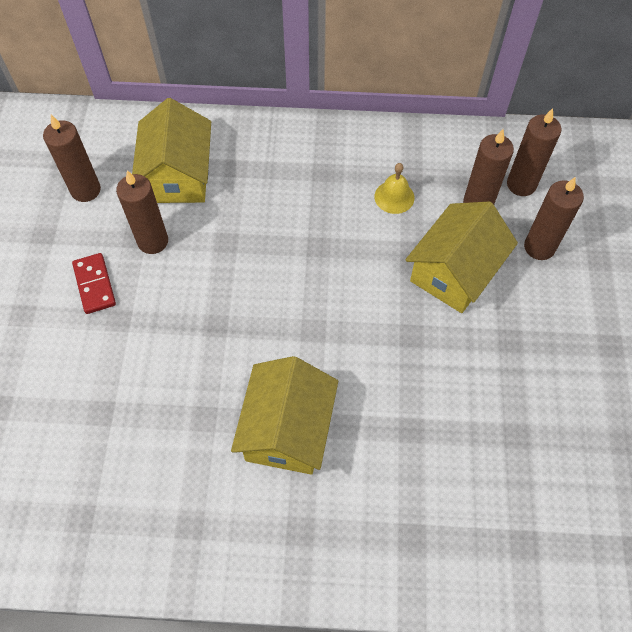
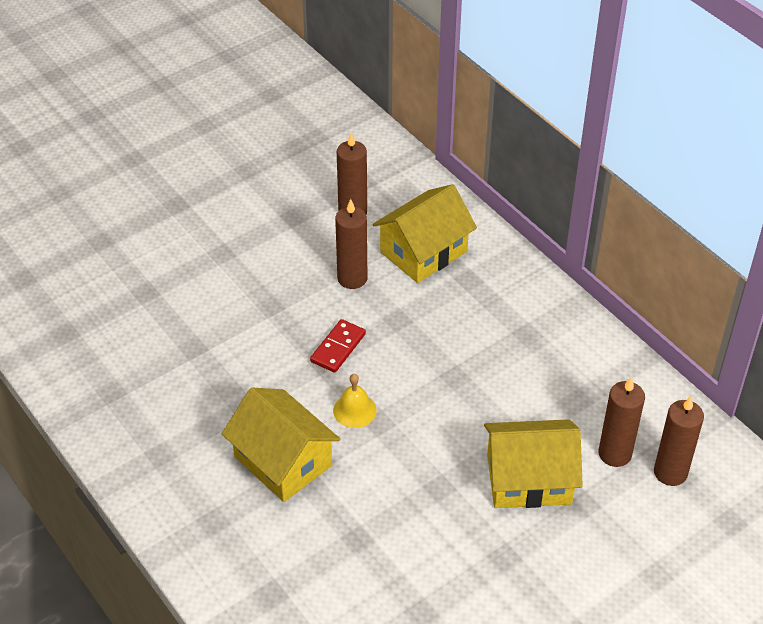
camera: 50 degrees right, 15 degrees down
(94, 285) = (283, 273): red domino -> red domino (338, 348)
(287, 429) = (283, 461): yellow house -> yellow house turned 75 degrees clockwise
(394, 197) = (556, 394): yellow bell -> yellow bell (354, 410)
(539, 247) = (619, 524): brown candle -> none

